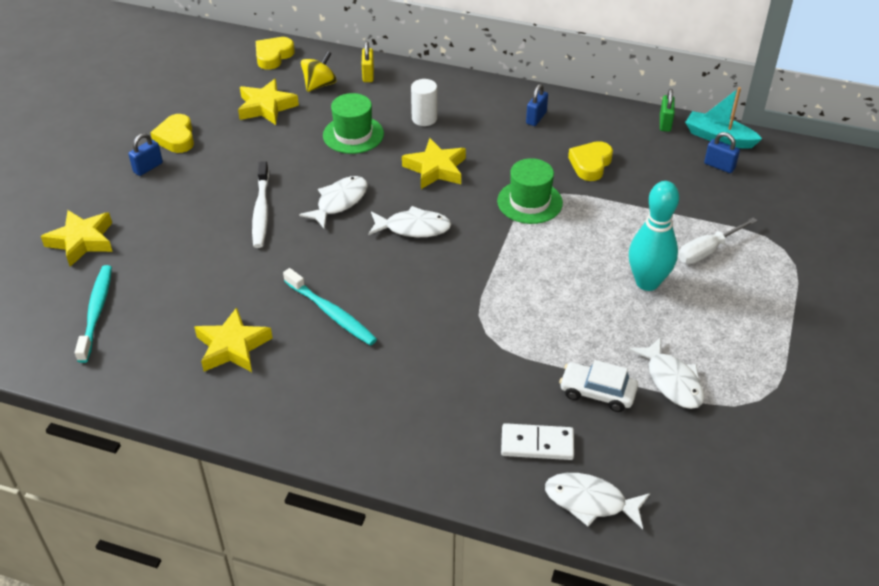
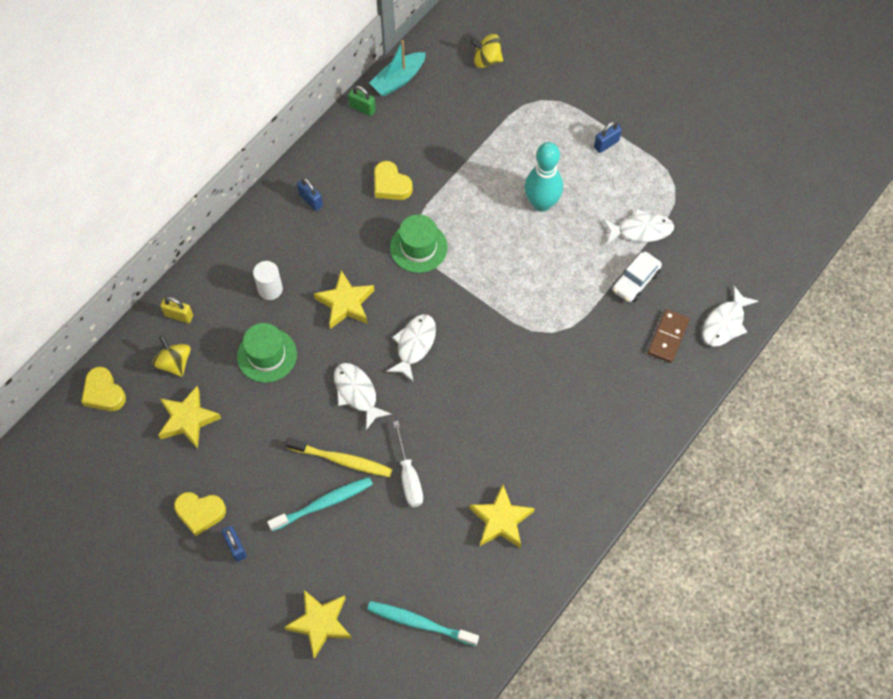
camera: 70 degrees left, 20 degrees up
(261, 211) = (342, 460): white toothbrush -> yellow toothbrush
(331, 313) = (491, 436): turquoise toothbrush -> turquoise toothbrush (323, 503)
(537, 444) = (667, 337): white domino -> brown domino
(708, 250) = (524, 149): white screwdriver -> white screwdriver (409, 476)
(719, 166) = (433, 96): blue padlock -> blue padlock (606, 144)
(798, 193) = (486, 60): none -> yellow spinning top

